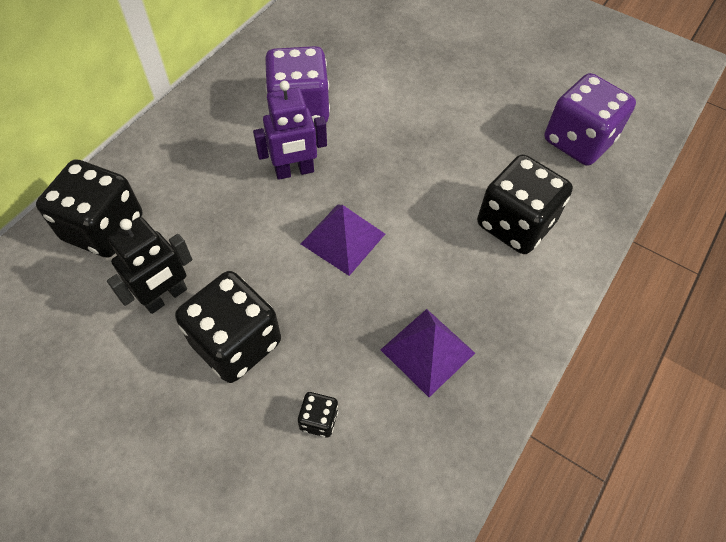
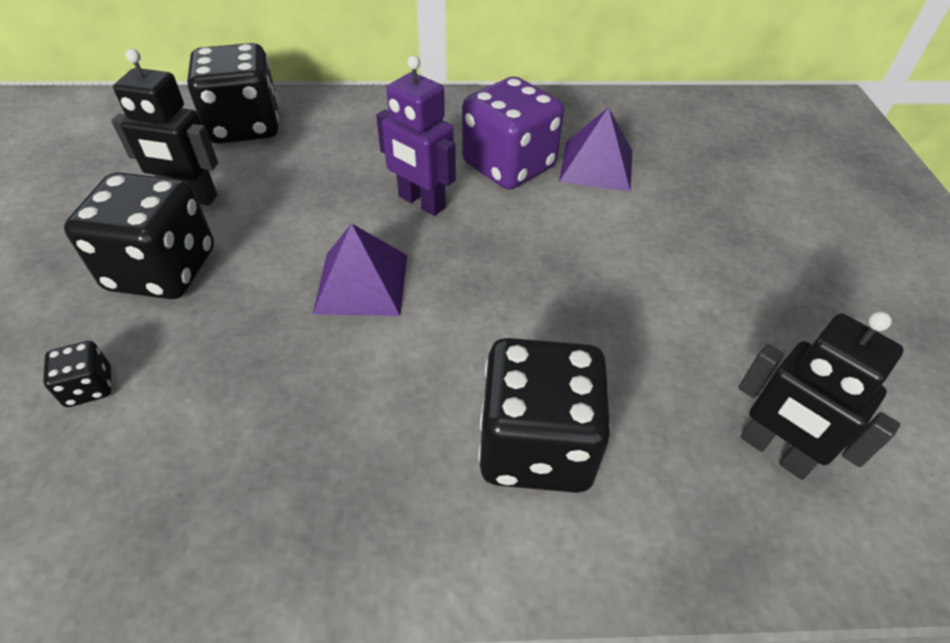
camera: 55 degrees right, 10 degrees down
(427, 351) = (246, 447): purple pyramid -> purple pyramid (596, 165)
(578, 141) = (775, 451): purple dice -> black robot

